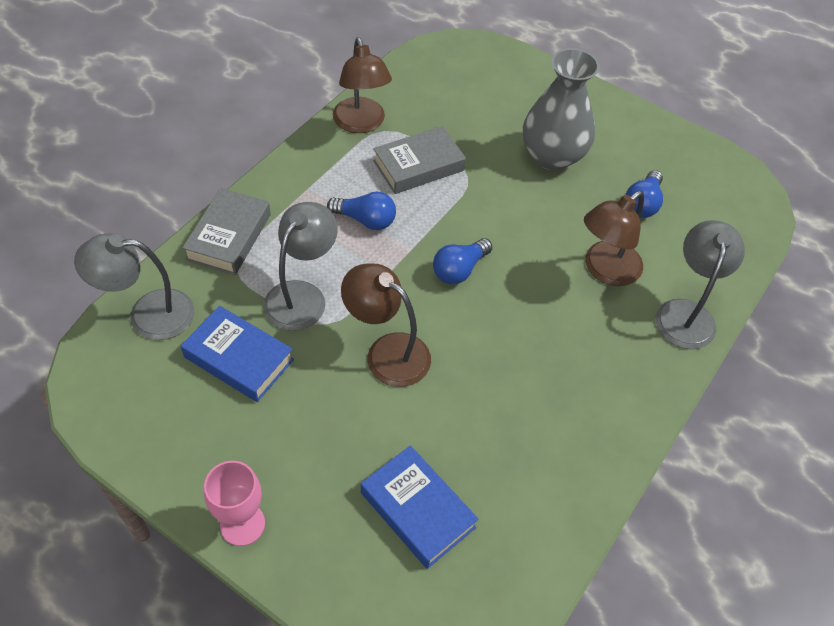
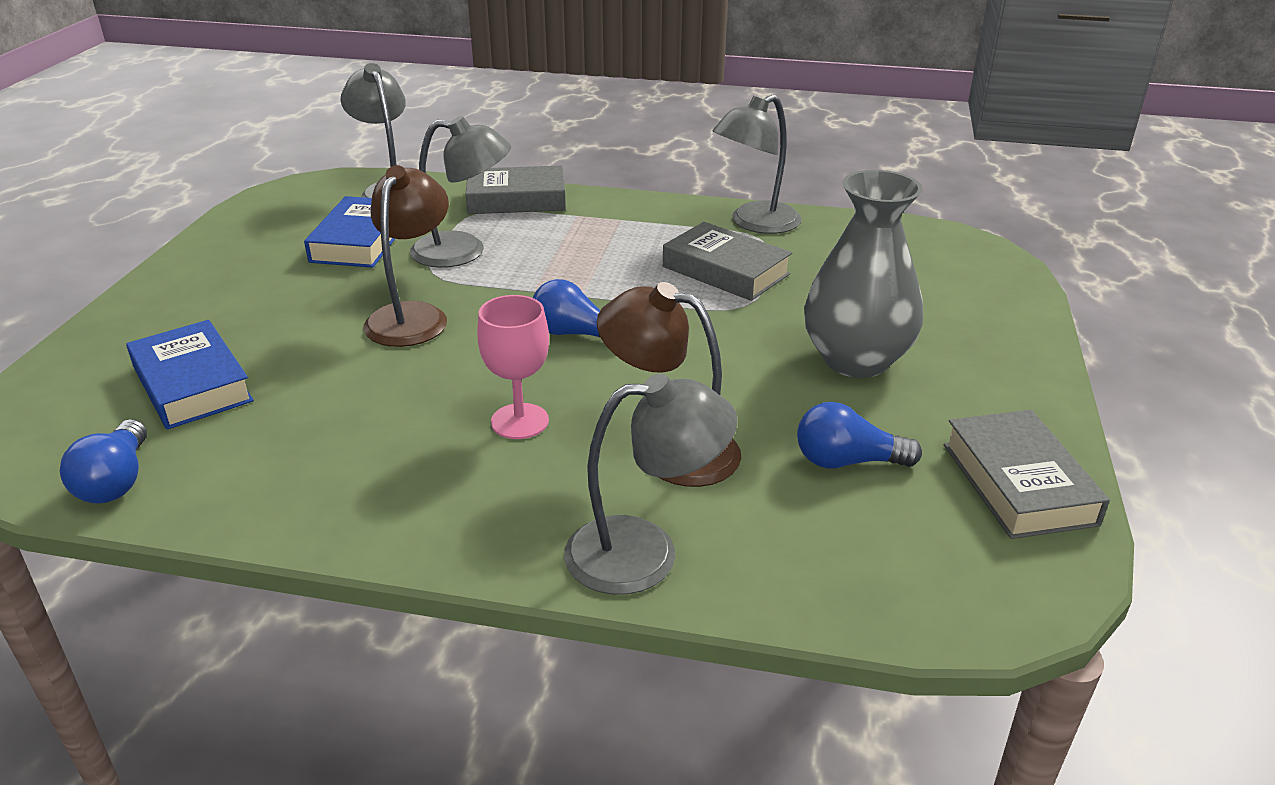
camera: 70 degrees right, 20 degrees down
(242, 524) = (156, 290): pink goblet -> pink goblet (519, 421)
(361, 124) = (755, 223): brown lamp -> grey lamp
(365, 220) = (604, 260): blue light bulb -> blue light bulb (116, 481)
(417, 510) = (192, 384): blue book -> blue book turned 60 degrees counterclockwise
(682, 153) = (1018, 483): none -> grey book

